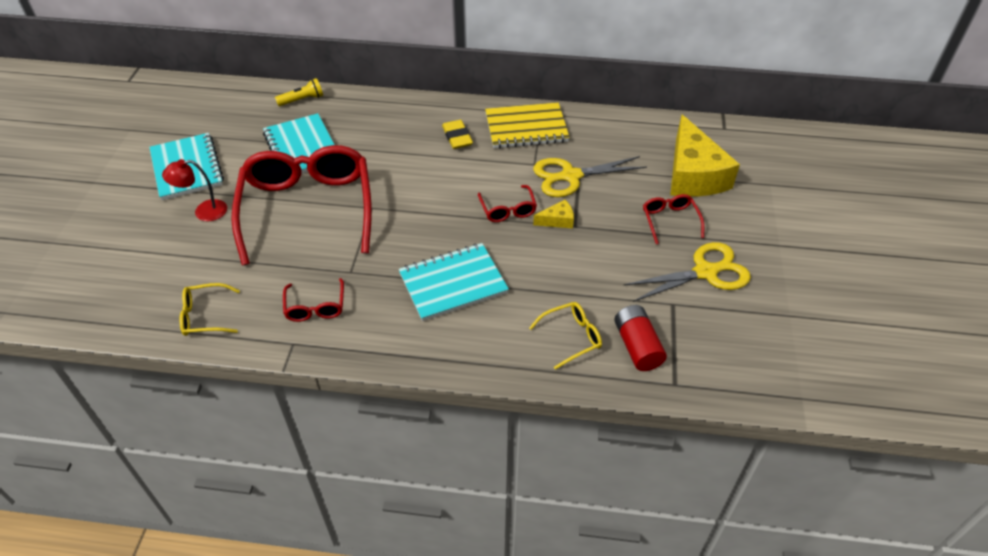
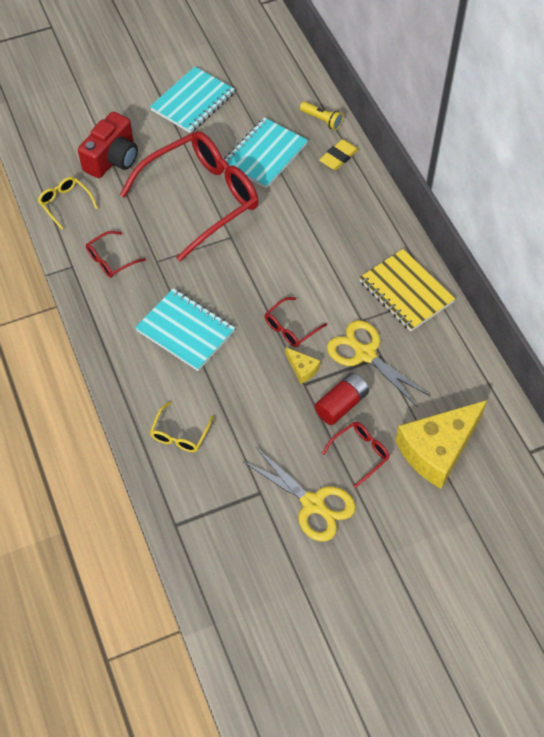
camera: 60 degrees right, 10 degrees up
(188, 254) = (112, 159): none -> red camera
(203, 212) = (157, 140): red lamp -> none
(457, 137) = (355, 248): yellow eraser -> yellow eraser (338, 157)
(571, 337) = (180, 434): yellow glasses -> yellow glasses turned 75 degrees clockwise
(637, 346) = (198, 483): red battery -> red battery (341, 405)

